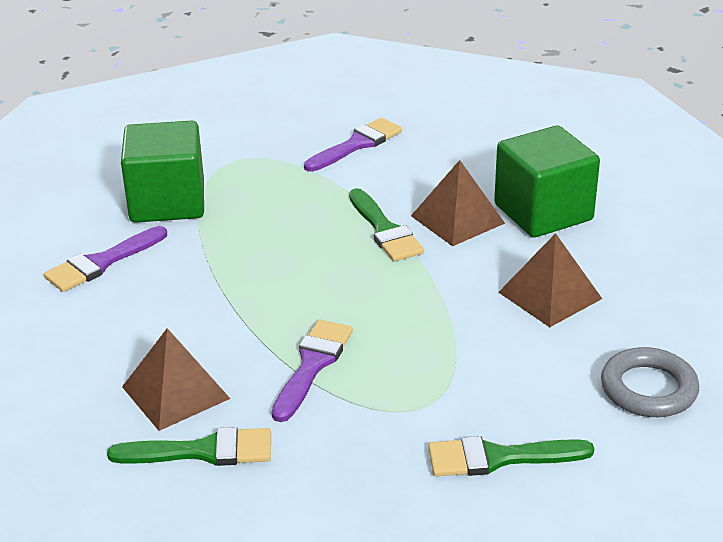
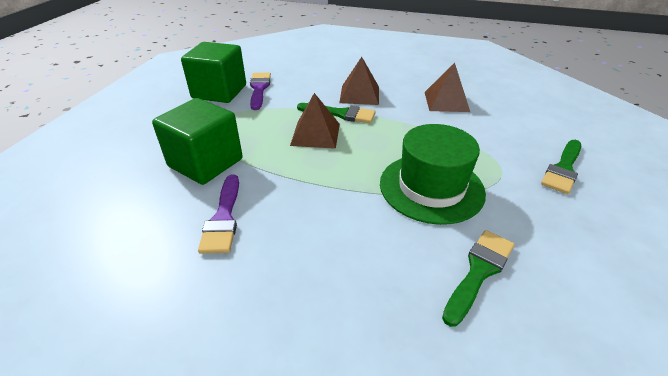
camera: 50 degrees left, 5 degrees up
(175, 392) = (404, 253): brown pyramid -> brown pyramid (315, 134)
(312, 365) = (431, 187): purple brush -> green hat
(543, 212) = (383, 76): green cube -> green cube (219, 92)
(648, 389) = (538, 112): grey ring -> none

